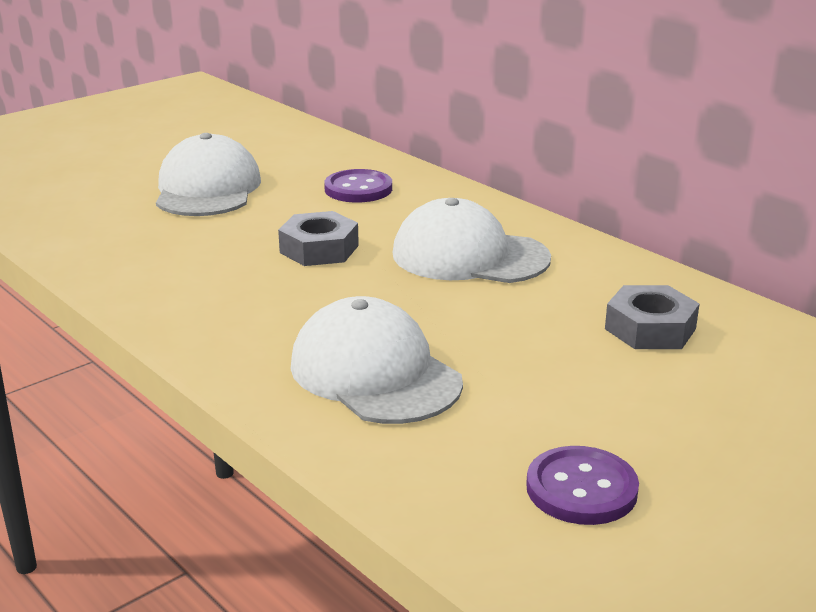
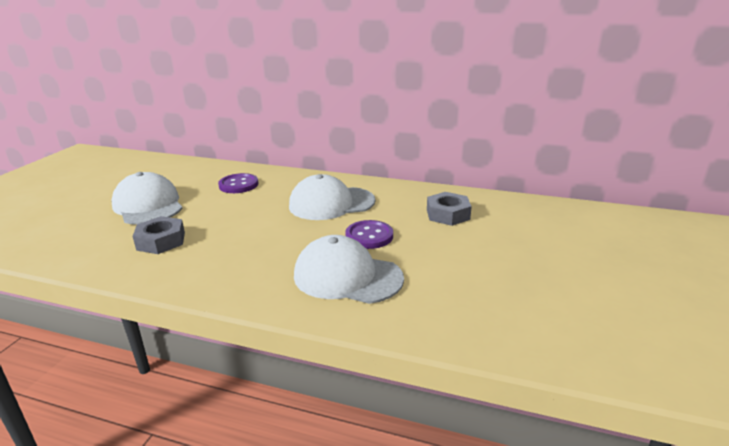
camera: 30 degrees left, 0 degrees up
(319, 249) = (249, 221): grey nut -> grey nut (161, 241)
(581, 489) = (502, 299): purple button -> purple button (369, 236)

